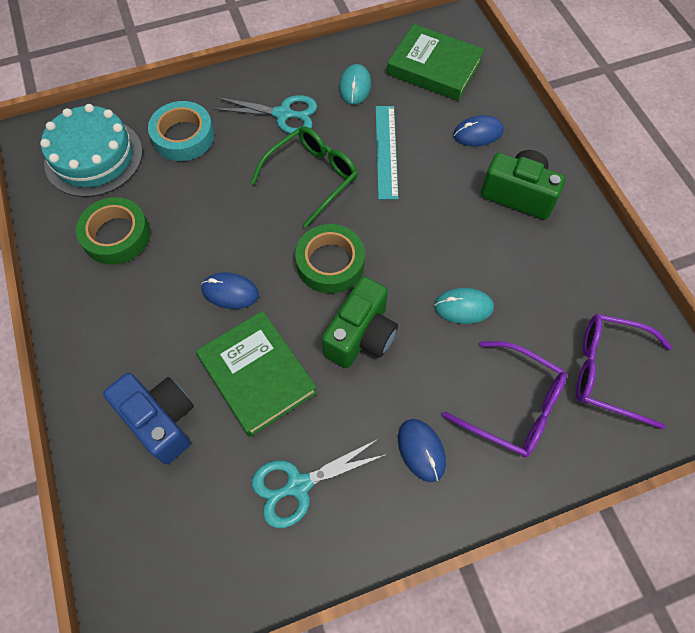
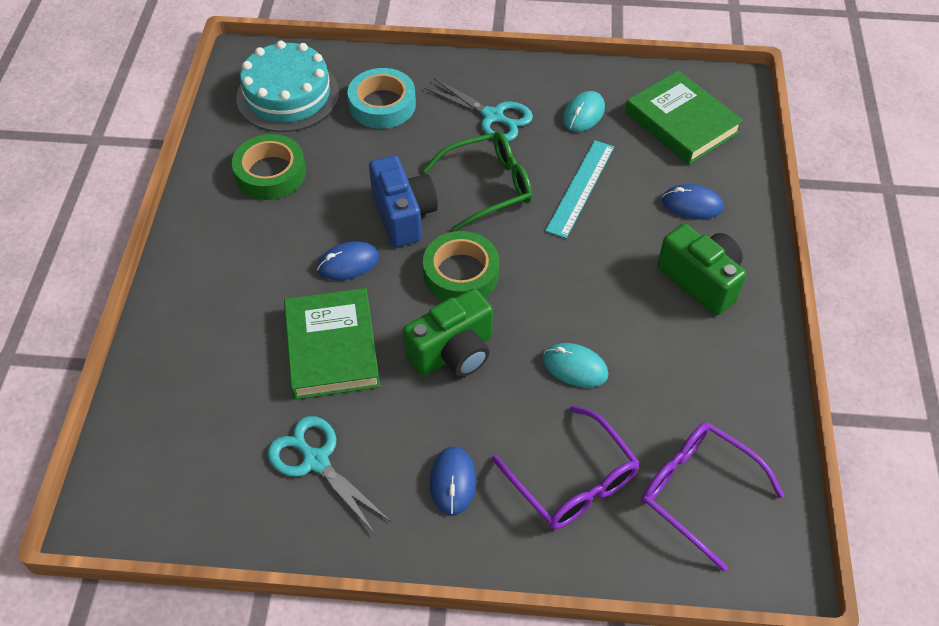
camera: 25 degrees right, 10 degrees down
(161, 420) = (222, 351): blue camera -> blue camera (403, 215)
(230, 292) = (348, 263): blue mouse -> blue mouse turned 60 degrees counterclockwise
(298, 485) = (316, 461): turquoise scissors -> turquoise scissors turned 45 degrees clockwise

